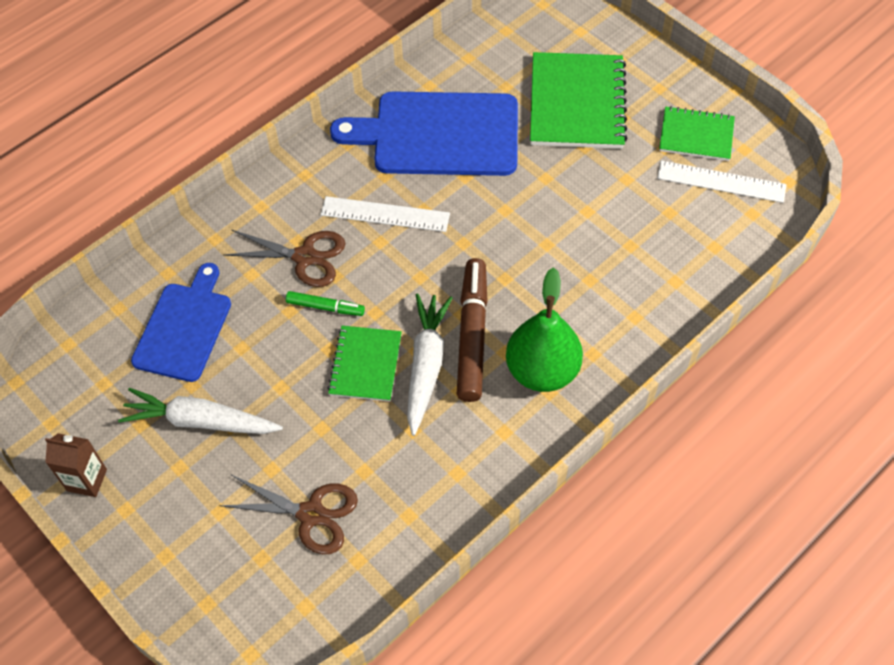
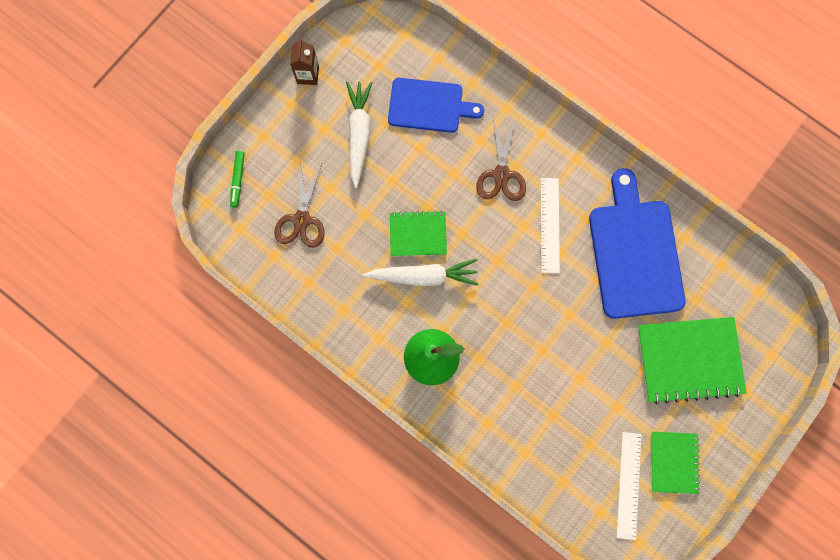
camera: 80 degrees right, 20 degrees up
(325, 307) = (461, 197): green marker -> green marker (238, 180)
(472, 335) = (453, 305): brown marker -> none

